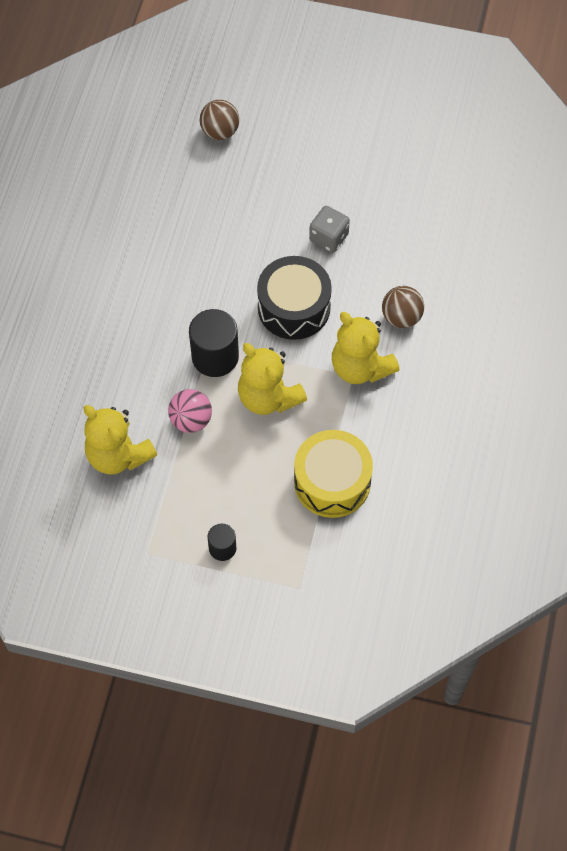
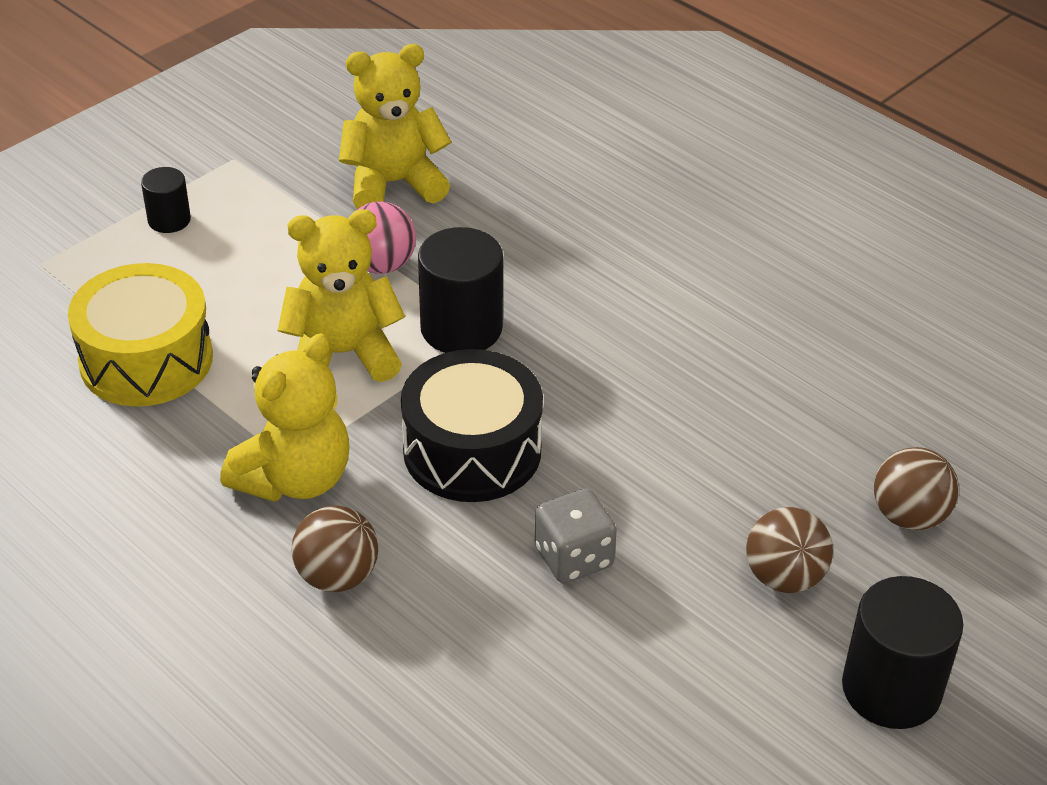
camera: 120 degrees right, 20 degrees down
(286, 161) = (784, 577): none -> brown ball
(319, 106) = (891, 689): none -> black cylinder
(360, 367) = (295, 478): yellow teddy bear -> yellow teddy bear turned 135 degrees clockwise

